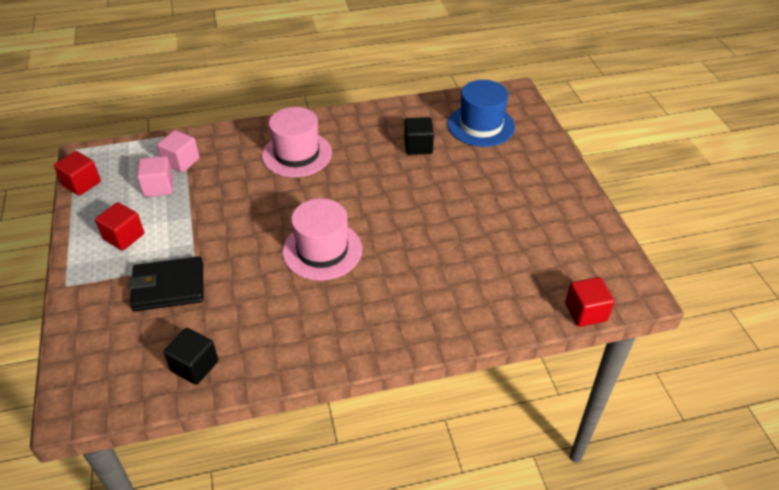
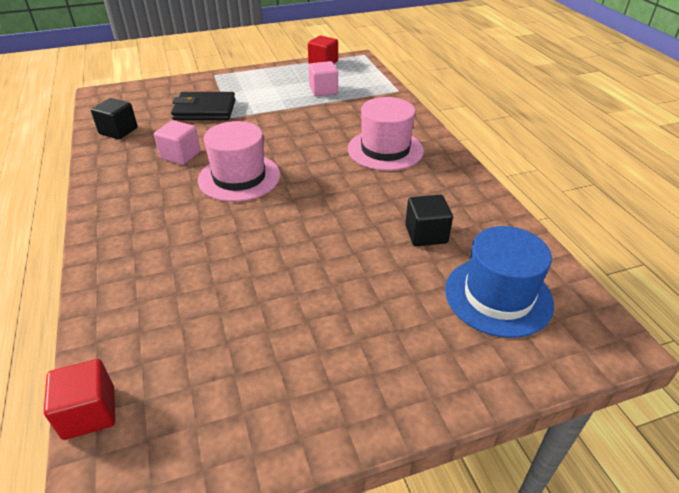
camera: 85 degrees right, 5 degrees down
(124, 237) = (263, 86): red cube -> none
(168, 287) = (204, 110): black wallet -> black wallet turned 75 degrees counterclockwise
(181, 162) = (358, 95): pink cube -> pink cube (180, 155)

